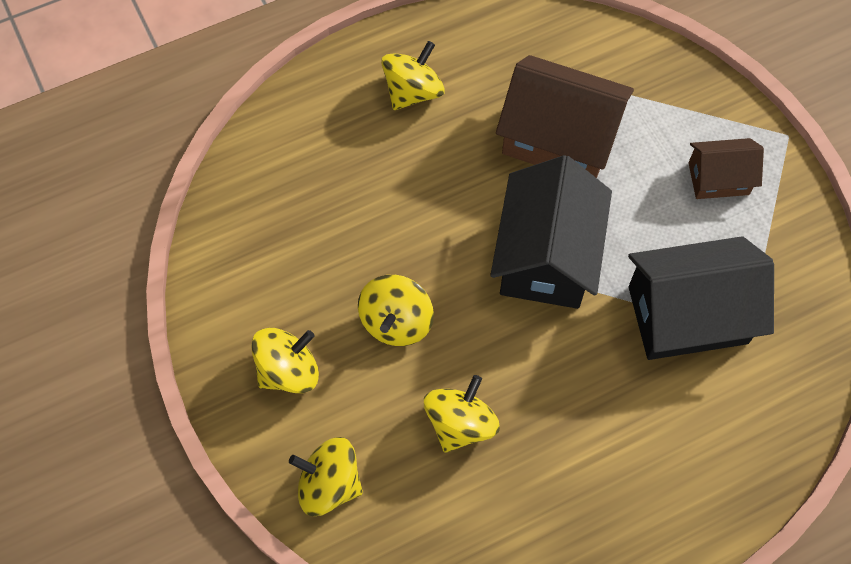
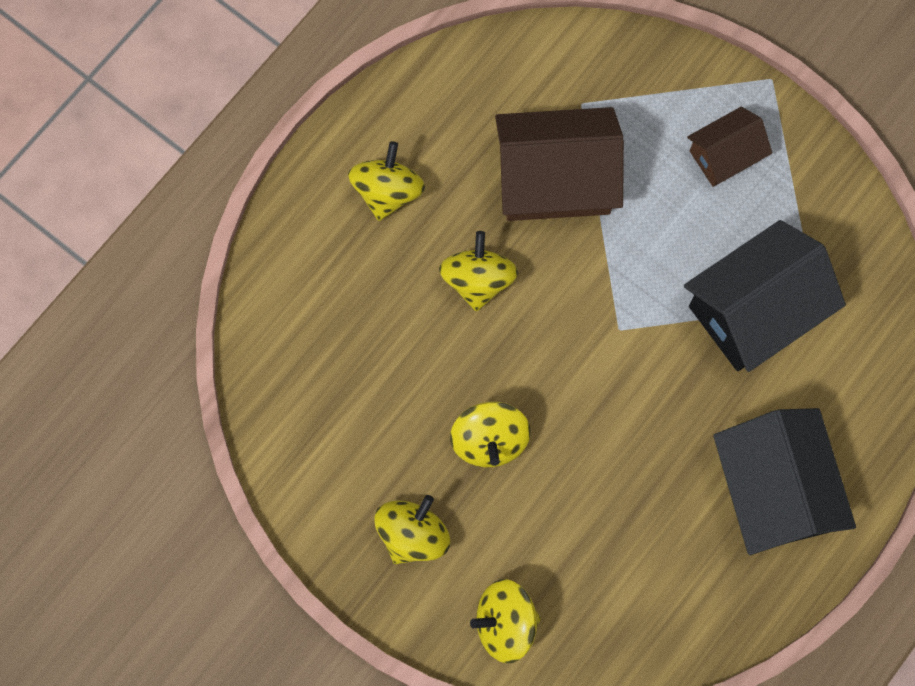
camera: 25 degrees left, 10 degrees up
(460, 423) = (596, 511): yellow spinning top -> yellow spinning top (478, 280)
(546, 256) = (599, 310): black house -> black house (773, 490)

